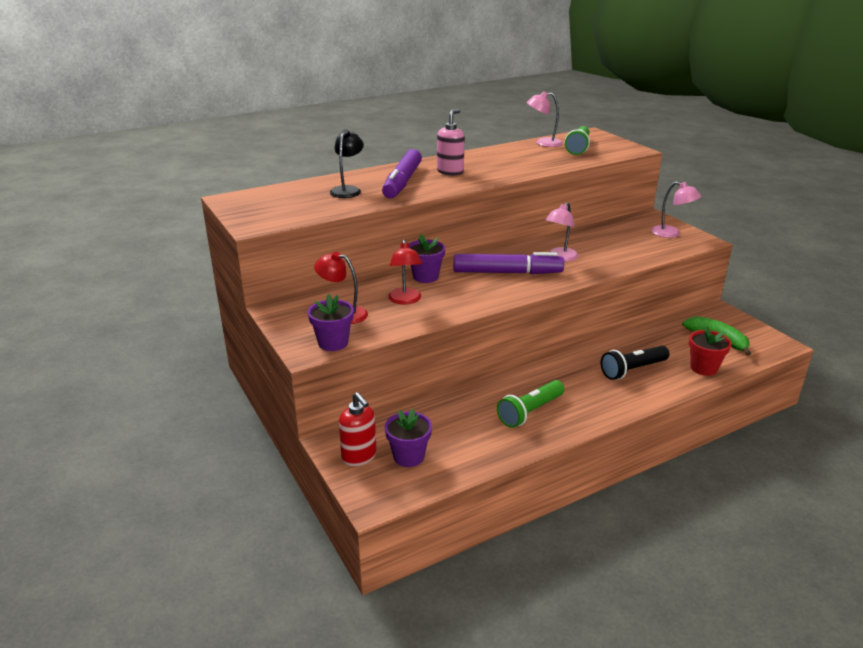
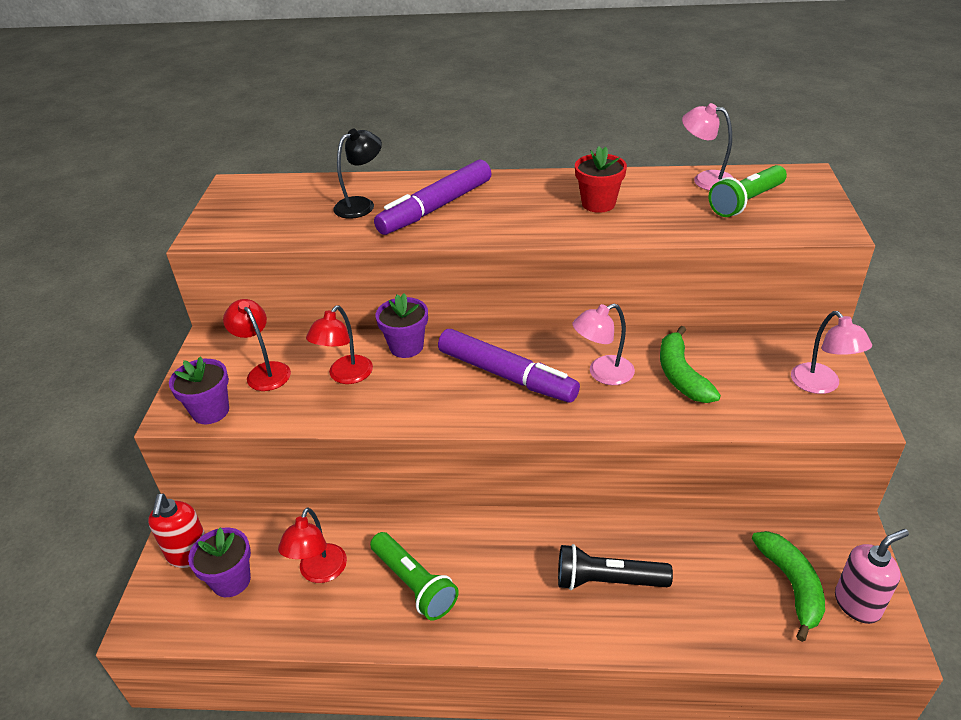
camera: 35 degrees right, 10 degrees up
(450, 172) = (513, 204): pink soap dispenser -> pink soap dispenser (857, 604)
(464, 429) = (320, 572): none -> red lamp
(530, 412) = (414, 584): green flashlight -> green flashlight turned 120 degrees counterclockwise
(601, 247) = (681, 375): none -> green banana
(703, 368) = (714, 627): red flower pot -> red flower pot (598, 204)

